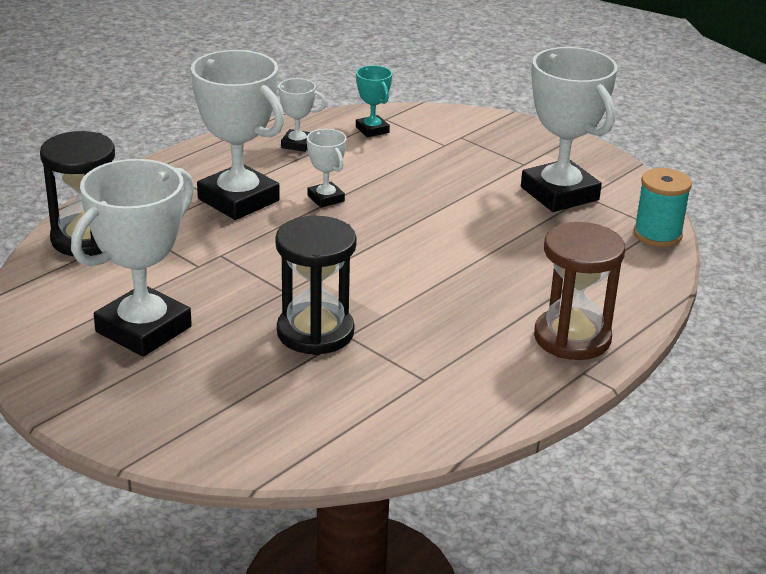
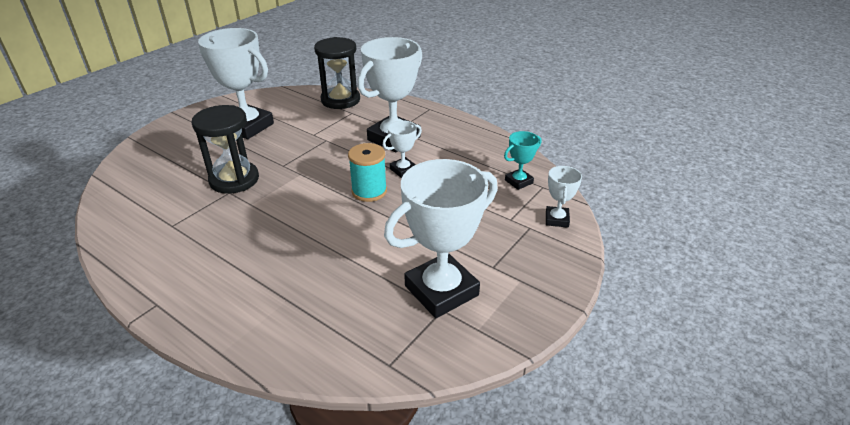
camera: 85 degrees right, 5 degrees up
(297, 144) = (480, 152): white trophy -> white trophy (557, 219)
(572, 338) = (203, 298): brown hourglass -> none
(657, 235) = (373, 363): turquoise spool -> turquoise spool (369, 191)

